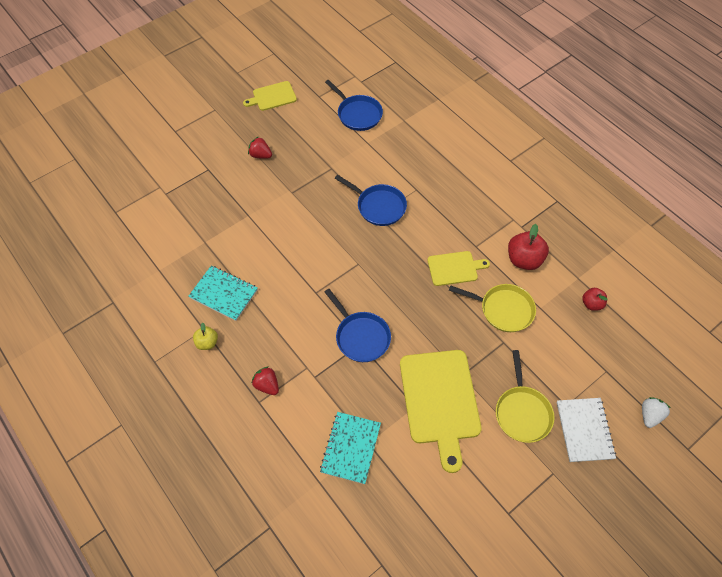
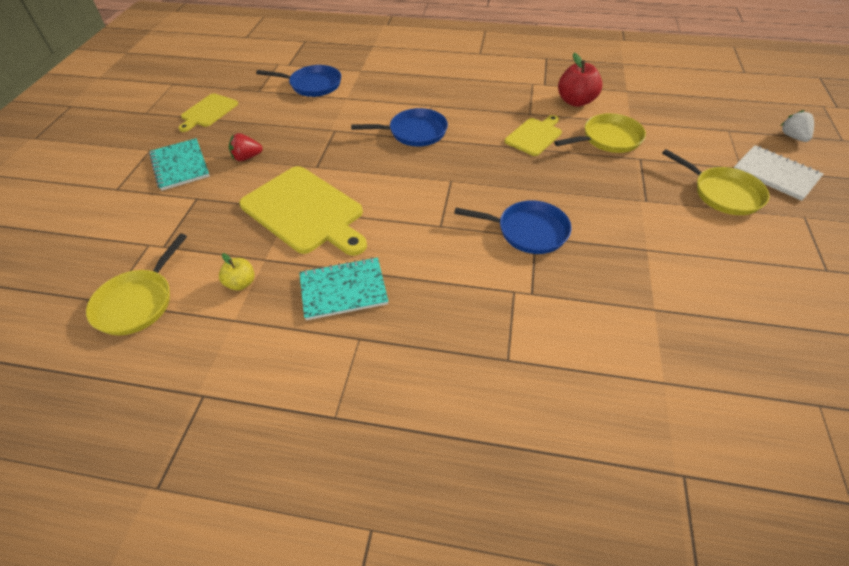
camera: 40 degrees left, 10 degrees down
(127, 223) = (138, 302): none -> yellow pan
(207, 342) = (379, 348): yellow apple -> yellow apple (241, 283)
(267, 385) = (496, 337): red strawberry -> none
(350, 448) = (646, 326): turquoise notebook -> turquoise notebook (180, 166)
(439, 401) = (658, 230): yellow cutting board -> yellow cutting board (305, 211)
(591, 304) = (658, 99): red apple -> none

